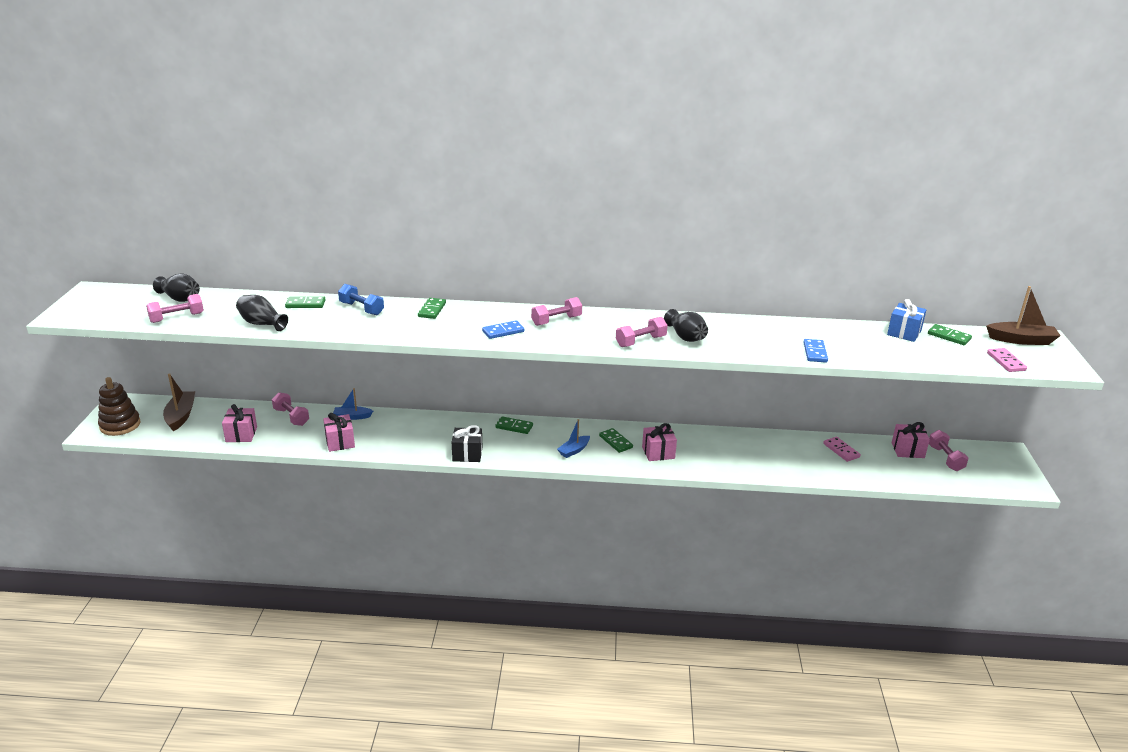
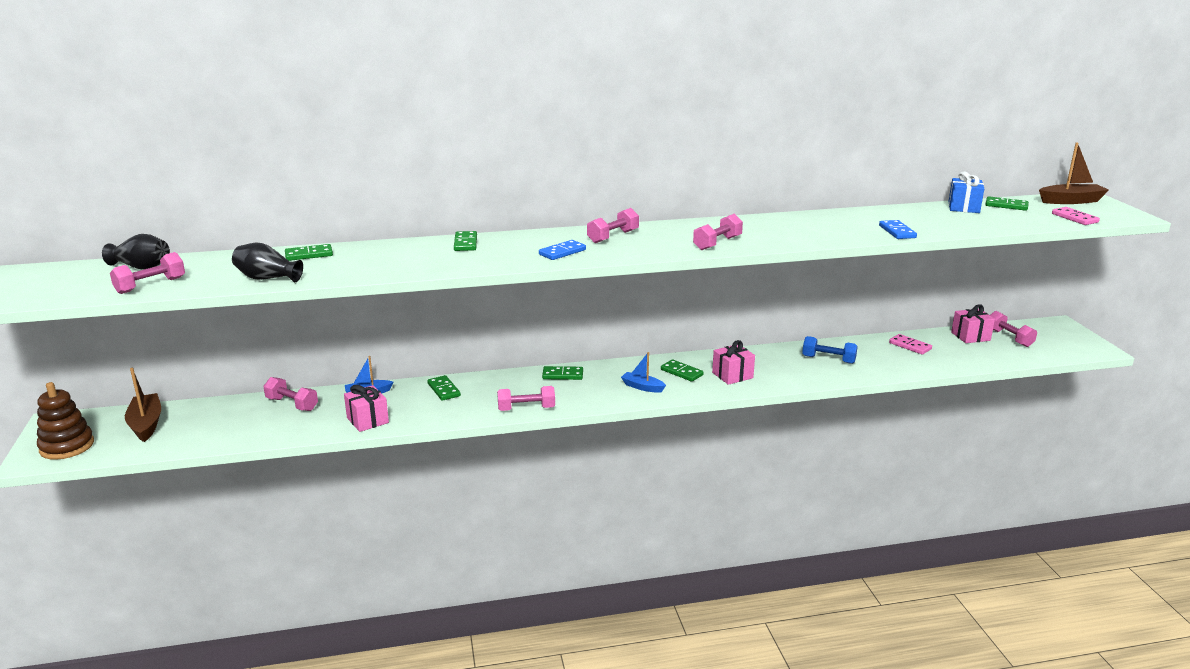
camera: 15 degrees left, 5 degrees down
(241, 434) = (237, 431): pink gift -> none
(361, 309) = (381, 251): blue dumbbell -> blue dumbbell (828, 359)
(412, 424) = (444, 390): none -> green domino
(467, 454) = (526, 409): black gift -> pink dumbbell
(574, 450) = (642, 387): blue boat -> blue boat turned 90 degrees clockwise
(685, 337) = (760, 234): black vase -> none

